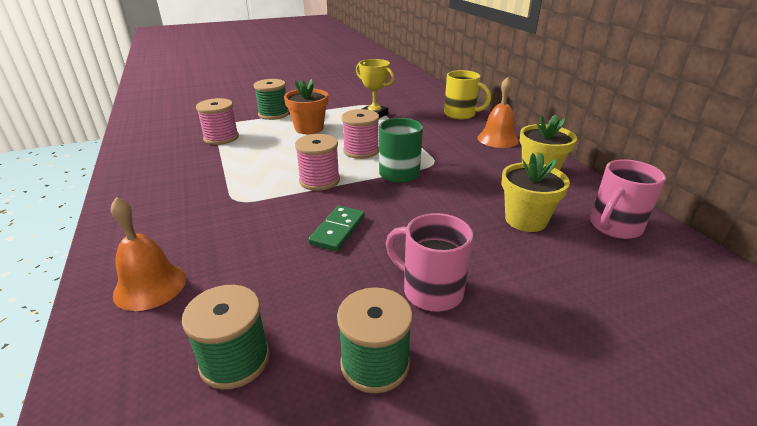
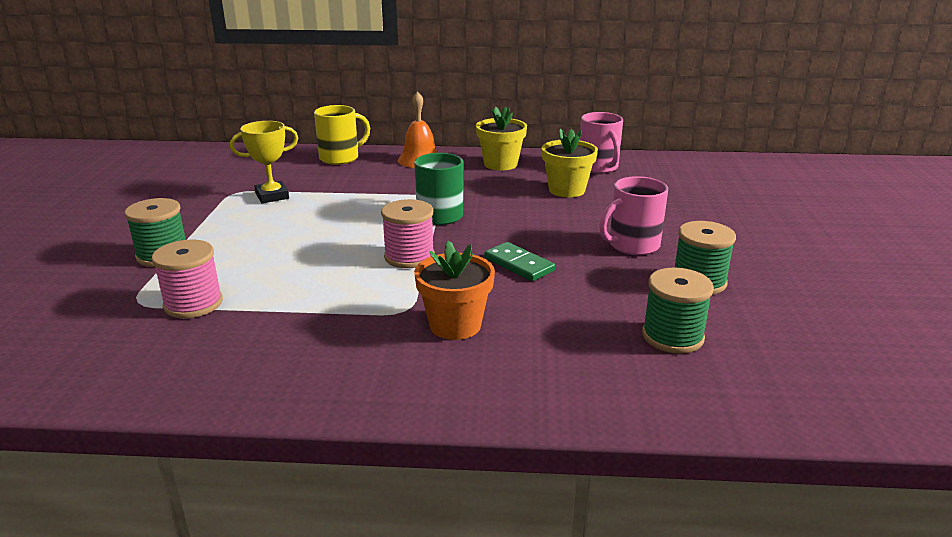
camera: 65 degrees left, 5 degrees down
(150, 286) = (542, 376): orange bell -> none
(309, 128) = (255, 240): orange flower pot -> orange flower pot (455, 325)
(361, 151) = (363, 223): pink spool -> none

